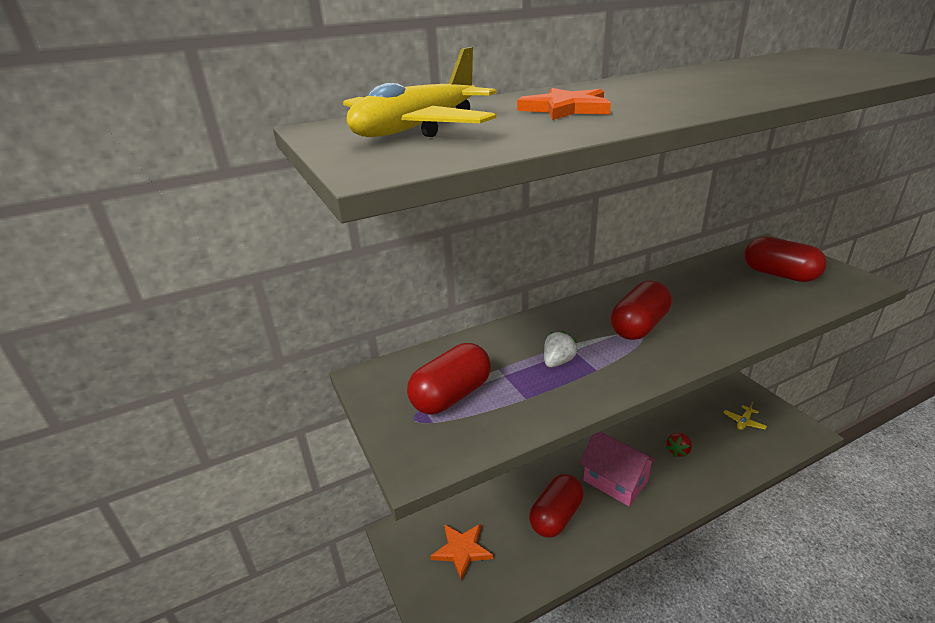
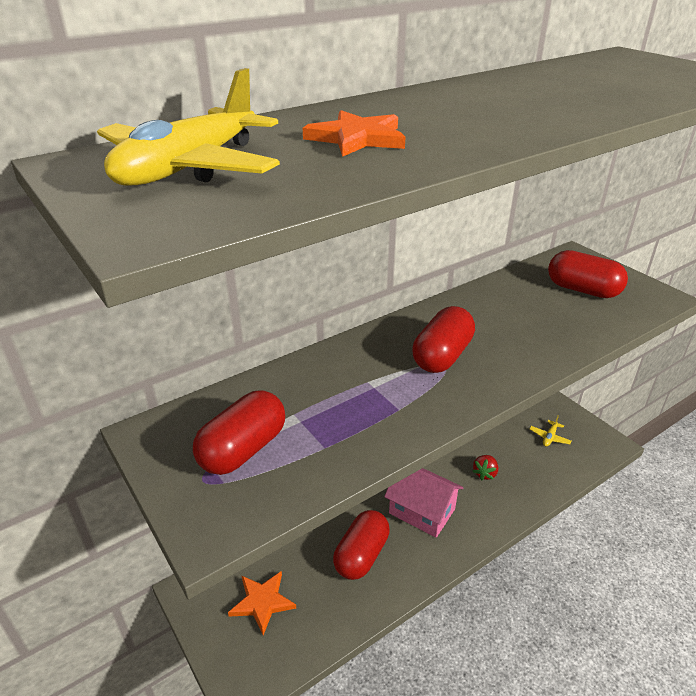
camera: 10 degrees left, 5 degrees up
(558, 362) = (358, 402): white strawberry -> none

